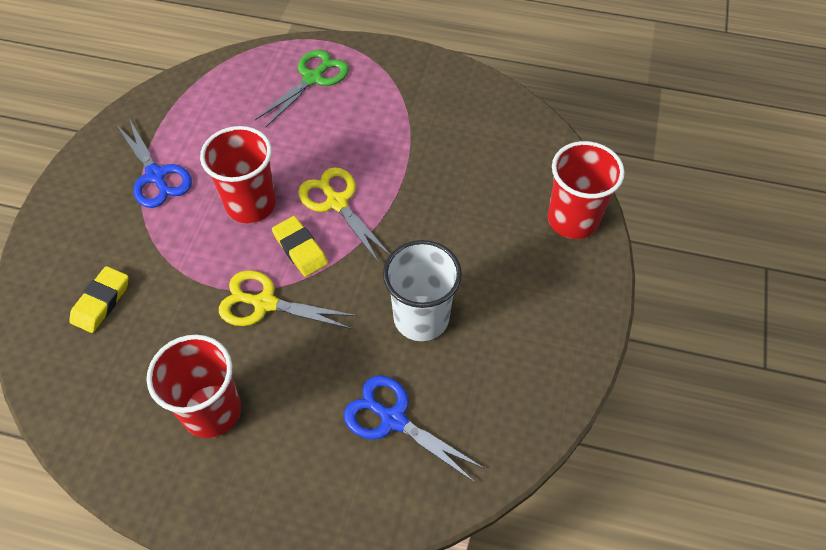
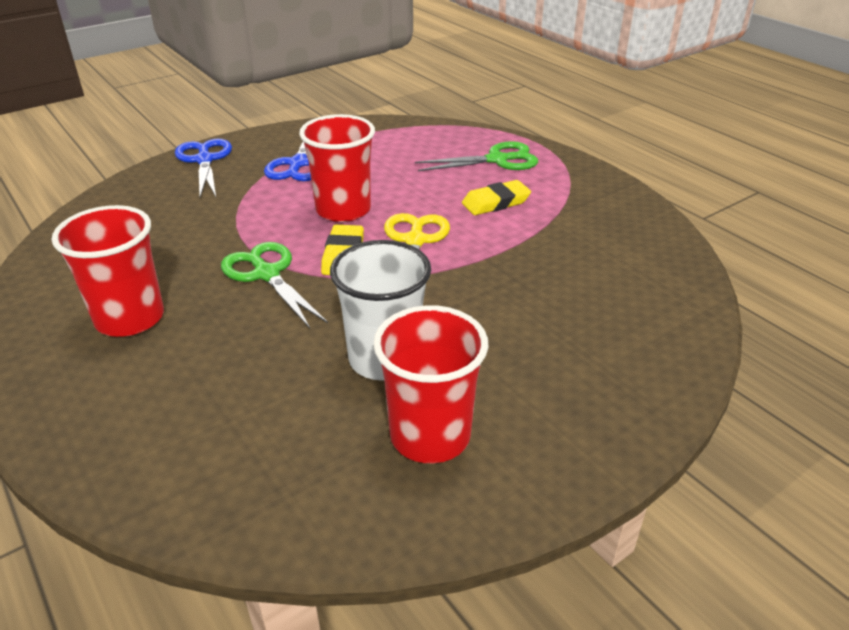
camera: 40 degrees right, 20 degrees down
(101, 302) = (160, 212): yellow eraser -> yellow eraser (496, 202)
(265, 303) = (267, 274): yellow scissors -> green scissors
(393, 419) = (254, 420): blue scissors -> blue scissors (204, 160)
(572, 219) = (650, 371): red cup -> red cup (430, 435)

